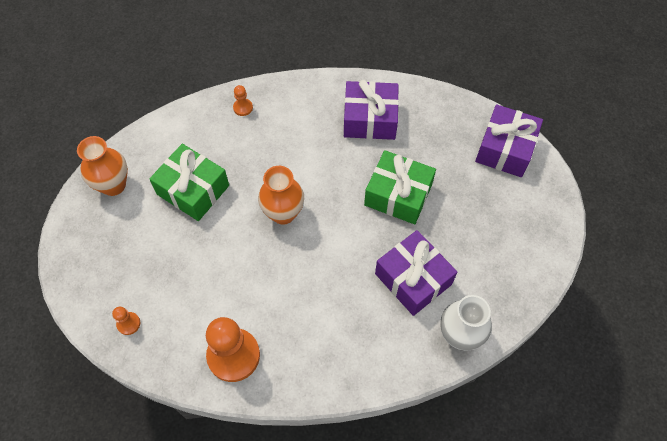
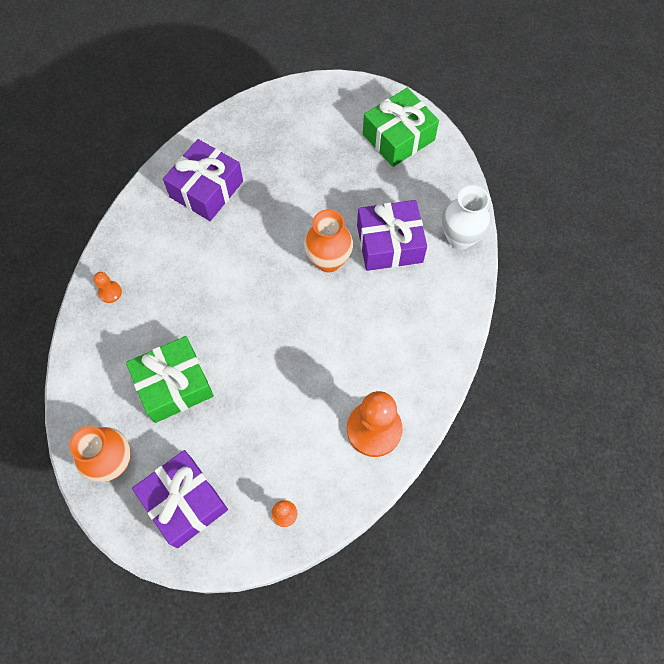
camera: 60 degrees left, 5 degrees up
(283, 213) = (256, 315): orange vase -> orange vase (328, 260)
(398, 195) = (301, 210): green gift -> green gift (398, 137)
(505, 149) = (313, 104): purple gift -> purple gift (184, 502)

